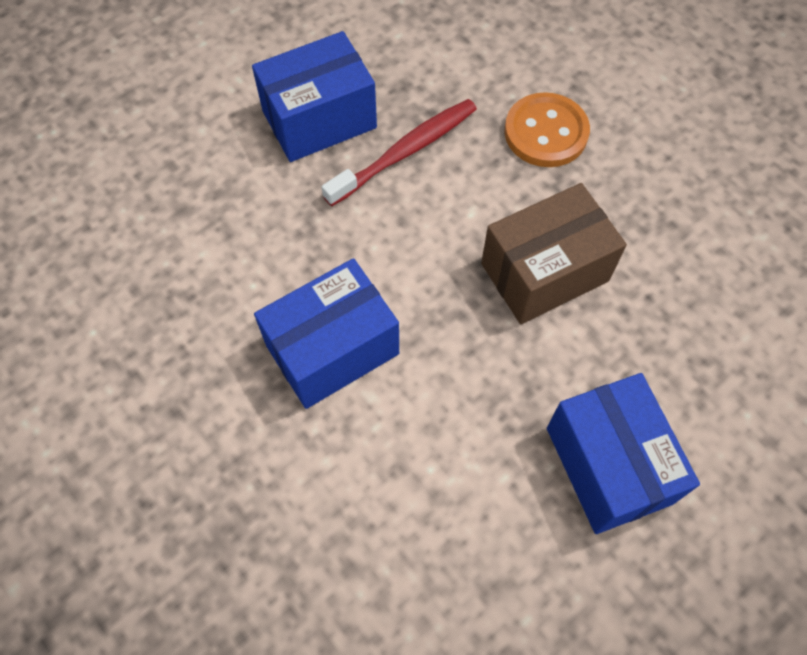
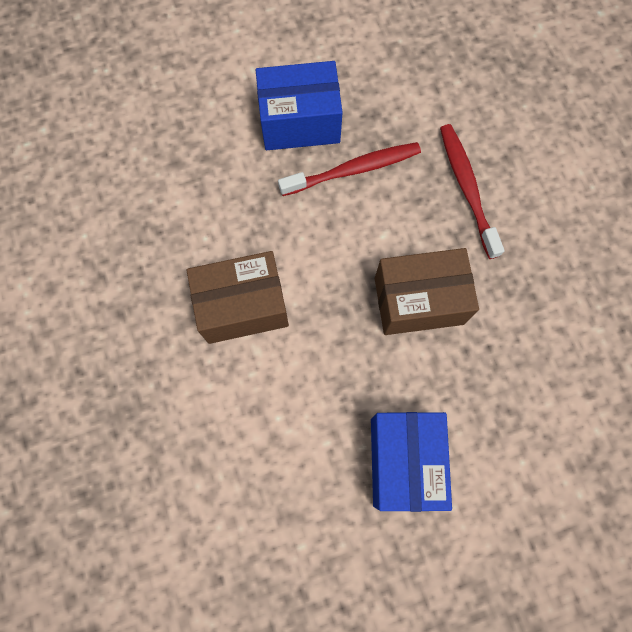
camera: 20 degrees right, 10 degrees up
(332, 350) = (243, 306): blue box -> brown box
(546, 132) = (467, 188): orange button -> red toothbrush

